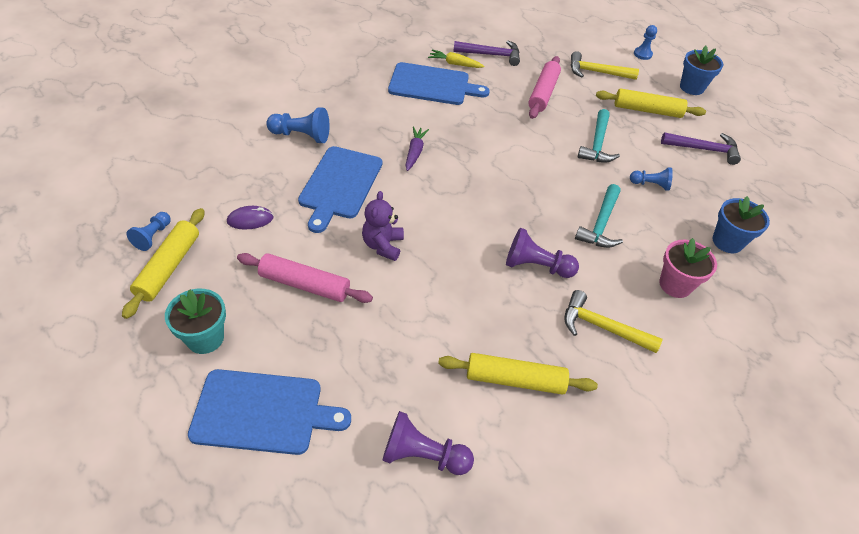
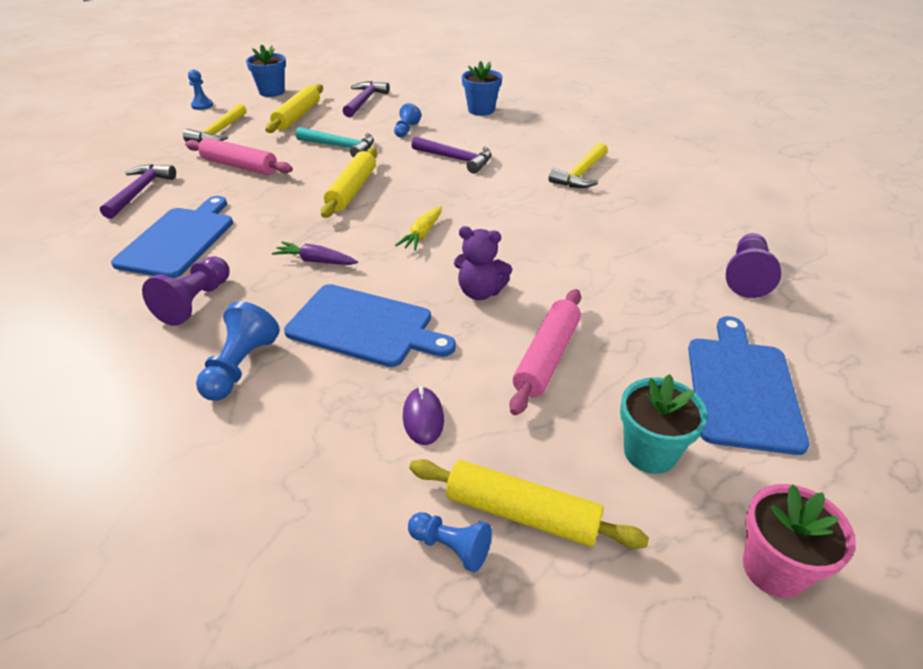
camera: 80 degrees left, 10 degrees down
(455, 64) = (141, 219): yellow carrot -> yellow carrot (422, 234)
(515, 380) = (648, 221): yellow rolling pin -> yellow rolling pin (352, 190)
(536, 266) = (511, 197): purple pawn -> purple pawn (195, 302)
(601, 224) = (456, 159): turquoise hammer -> purple hammer
(675, 285) = (530, 137): pink flower pot -> pink flower pot (774, 569)

